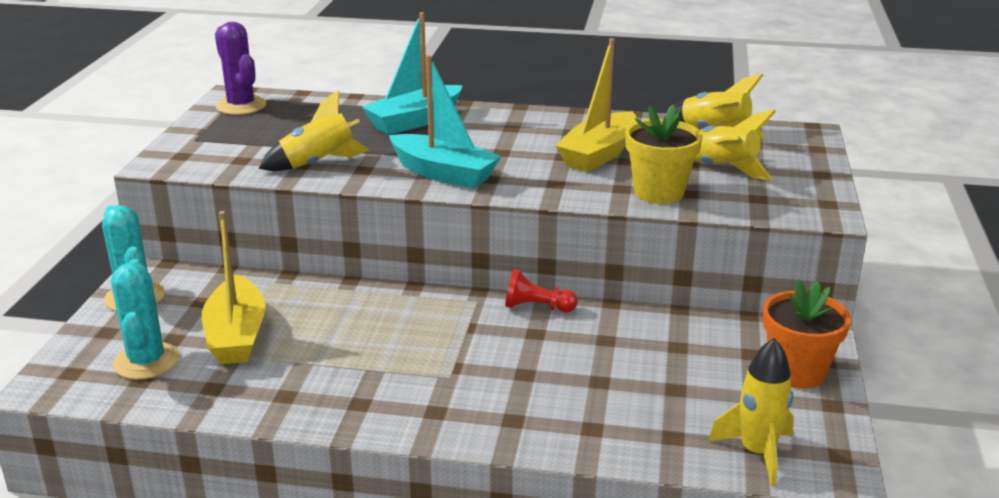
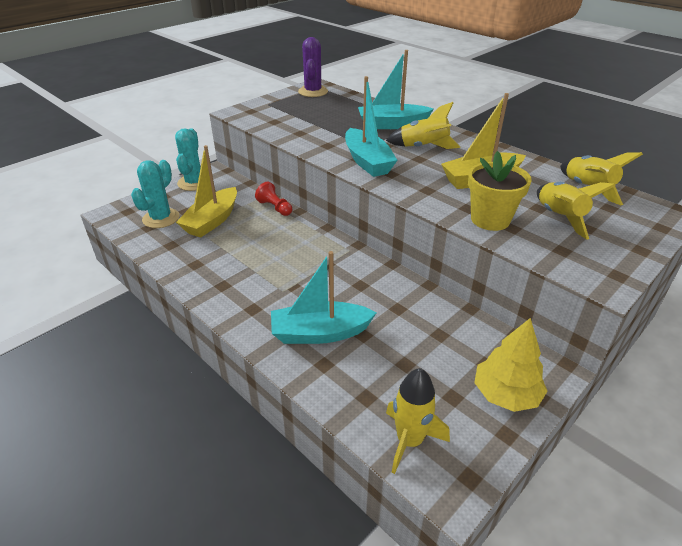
camera: 35 degrees right, 10 degrees up
(318, 163) = (308, 135): yellow rocket -> yellow rocket (423, 147)
(537, 307) = (379, 268): red pawn -> red pawn (275, 207)
(550, 400) = (320, 333): none -> turquoise boat
(797, 372) = (506, 394): orange flower pot -> yellow tree

